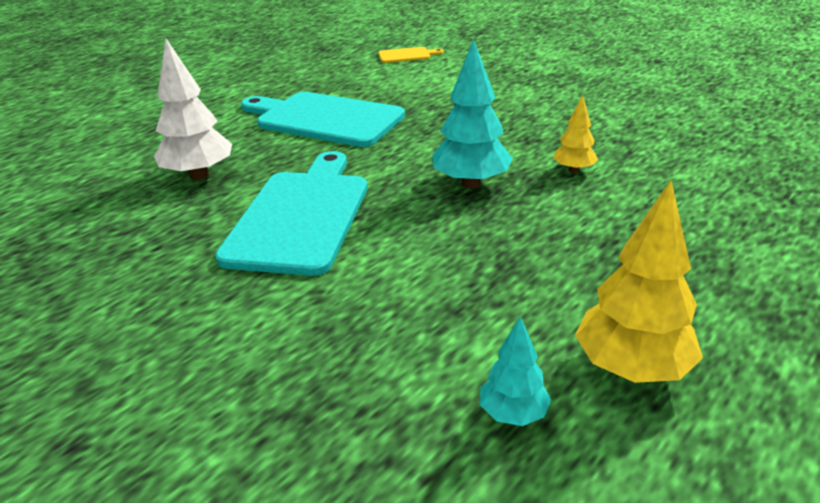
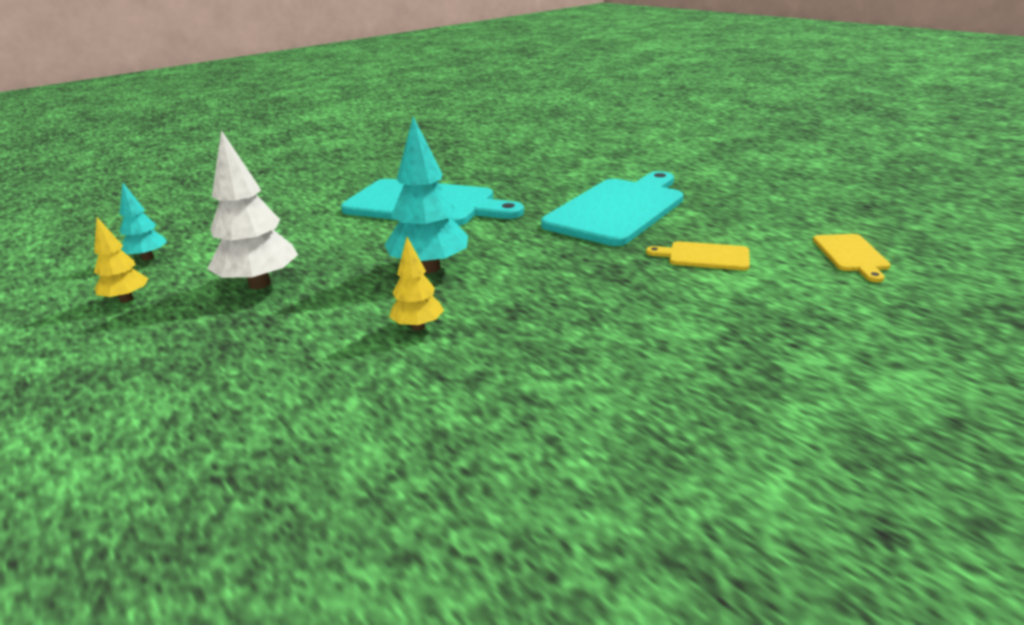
camera: 100 degrees right, 5 degrees down
(199, 175) = (517, 172): white tree -> white tree (259, 284)
(418, 89) = (704, 256): none -> yellow cutting board
(631, 368) = (126, 299): yellow tree -> yellow tree, size x0.56

